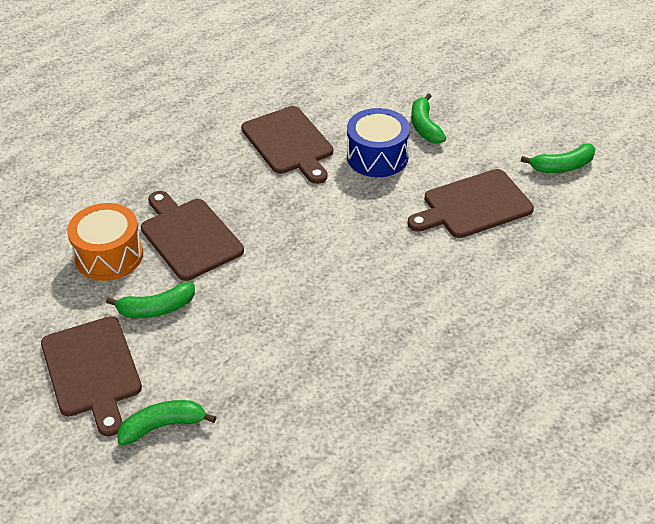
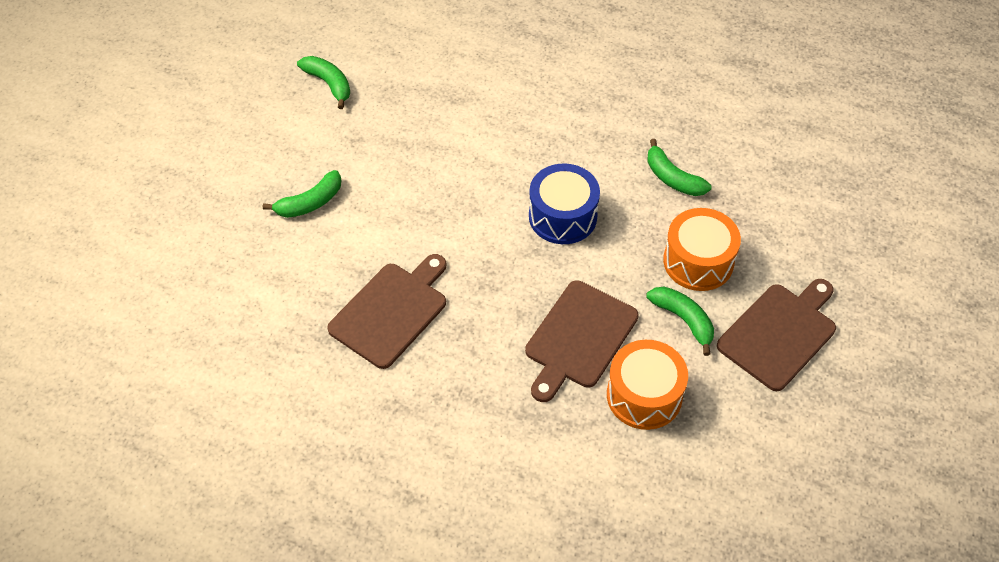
camera: 115 degrees left, 10 degrees up
(162, 426) = (795, 254): green banana -> green banana (673, 178)
(207, 345) = (698, 261): none -> orange drum
(377, 157) = (379, 226): blue drum -> blue drum (562, 216)
(473, 205) = (417, 132): brown cutting board -> none

